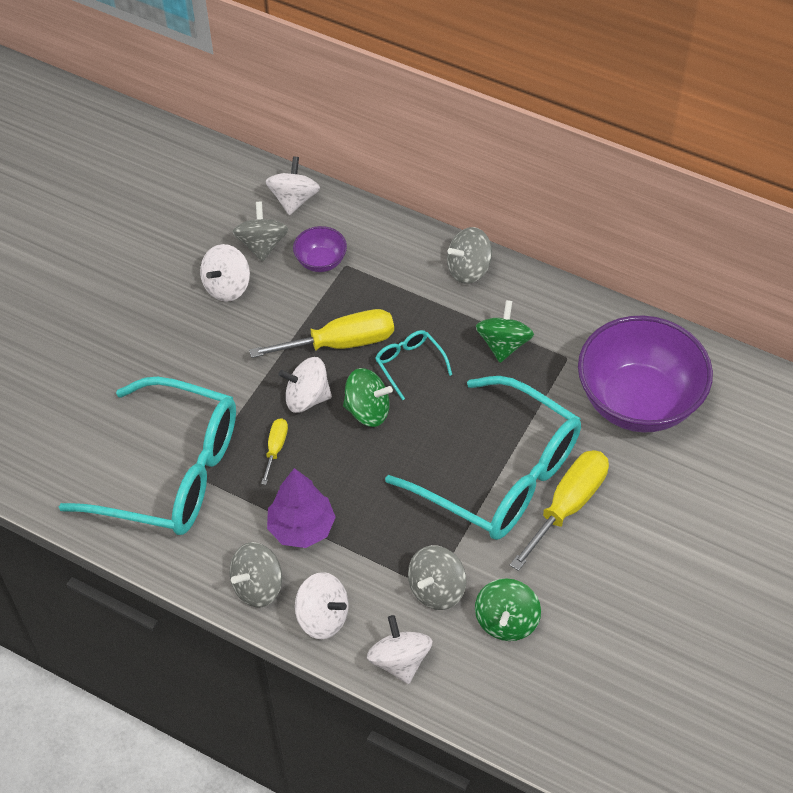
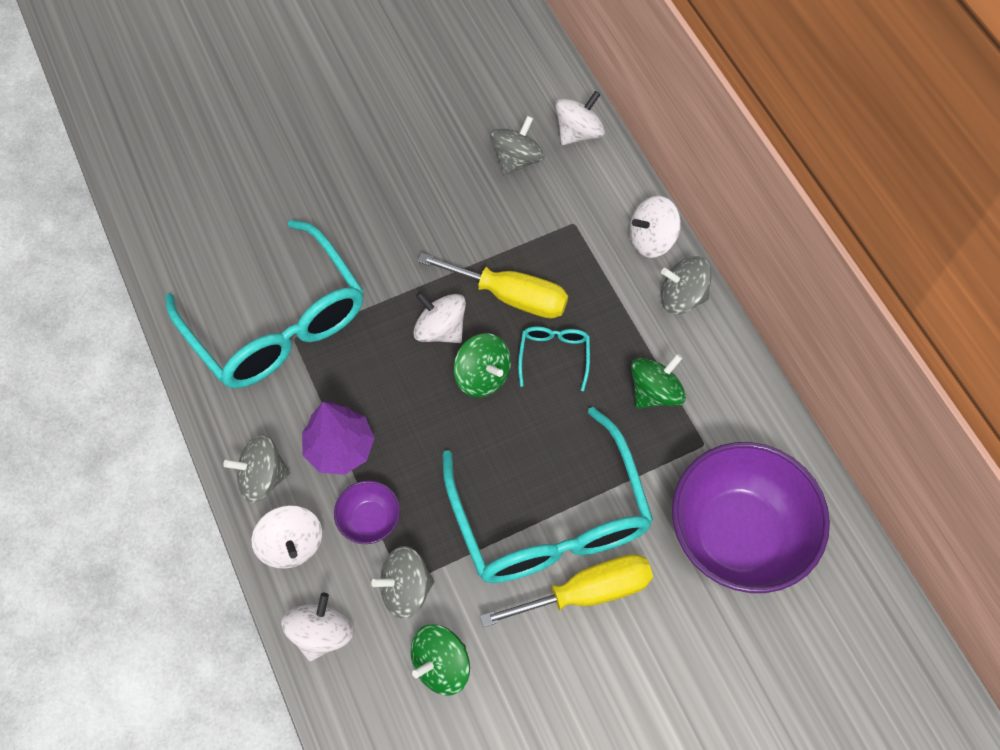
camera: 35 degrees right, 10 degrees up
(227, 287) = (456, 180): white spinning top -> white spinning top (651, 239)
(276, 448) = (377, 359): yellow screwdriver -> none
(321, 261) = (555, 206): purple bowl -> purple bowl (370, 520)

